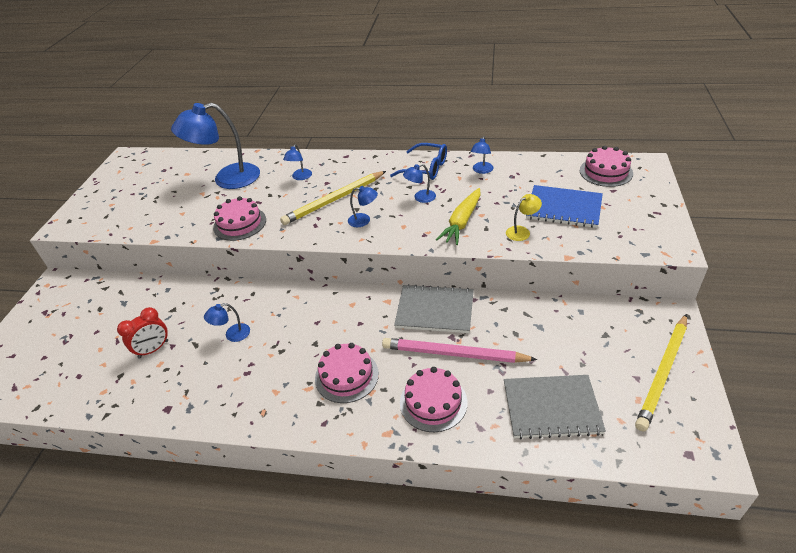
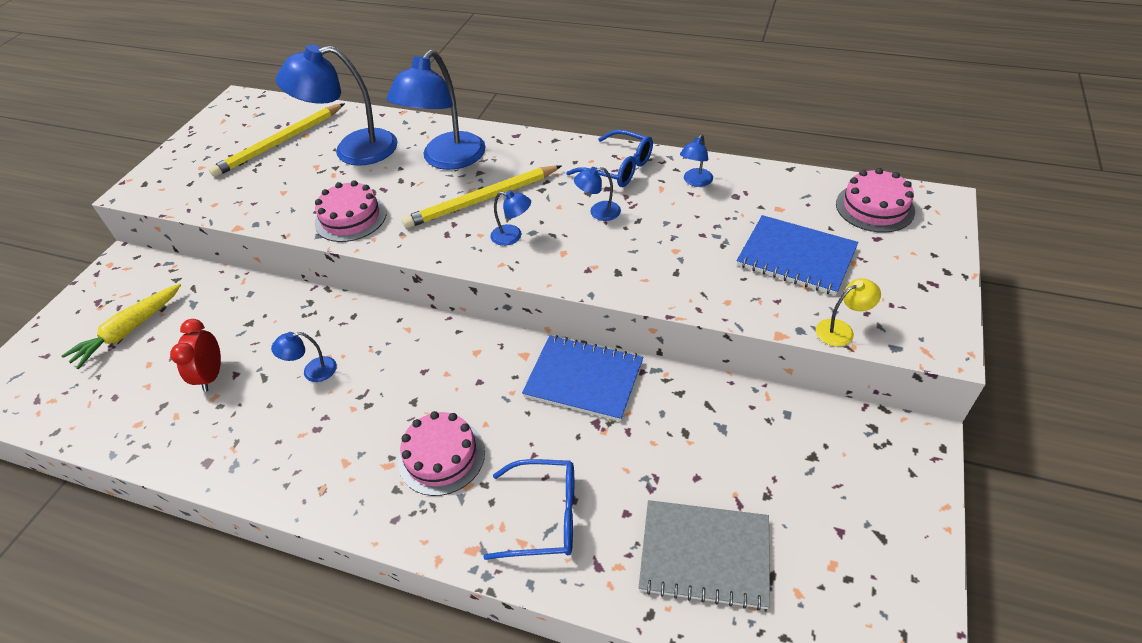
camera: 10 degrees right, 5 degrees up
(153, 349) = (211, 376): red clock -> red clock turned 120 degrees clockwise
(300, 177) = (447, 159): blue lamp -> blue lamp, size x2.28
(433, 402) = (545, 516): pink cake -> blue glasses
(435, 310) = (584, 379): grey notebook -> blue notebook
(454, 354) = (592, 449): pink pencil -> none
(462, 222) = (645, 258): yellow carrot -> yellow carrot (129, 331)
(522, 231) = (725, 285): yellow lamp -> yellow lamp (841, 330)
(662, 372) = (880, 530): yellow pencil -> yellow pencil (280, 143)

